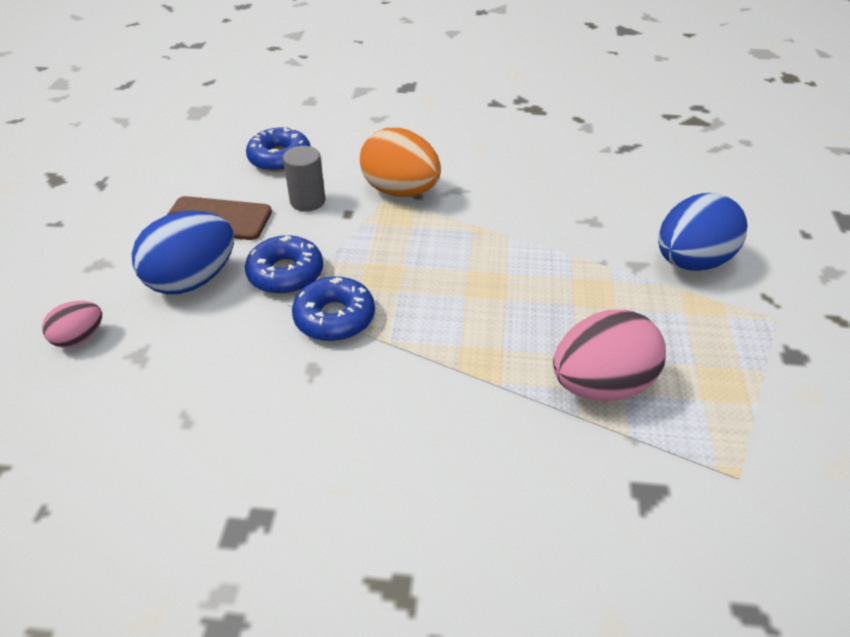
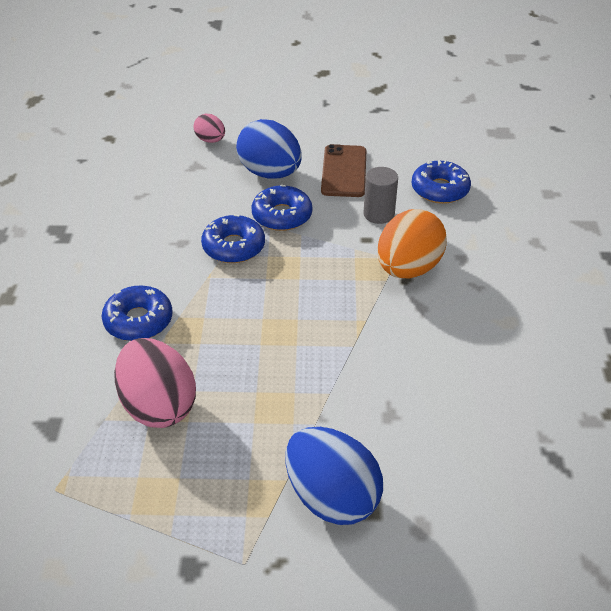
camera: 85 degrees right, 0 degrees up
(461, 409) = (138, 321): none -> blue donut

